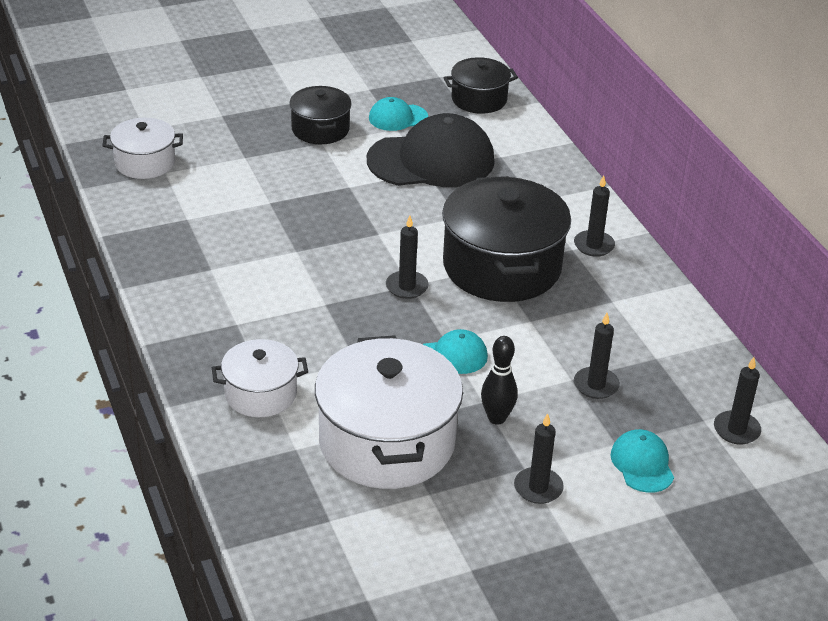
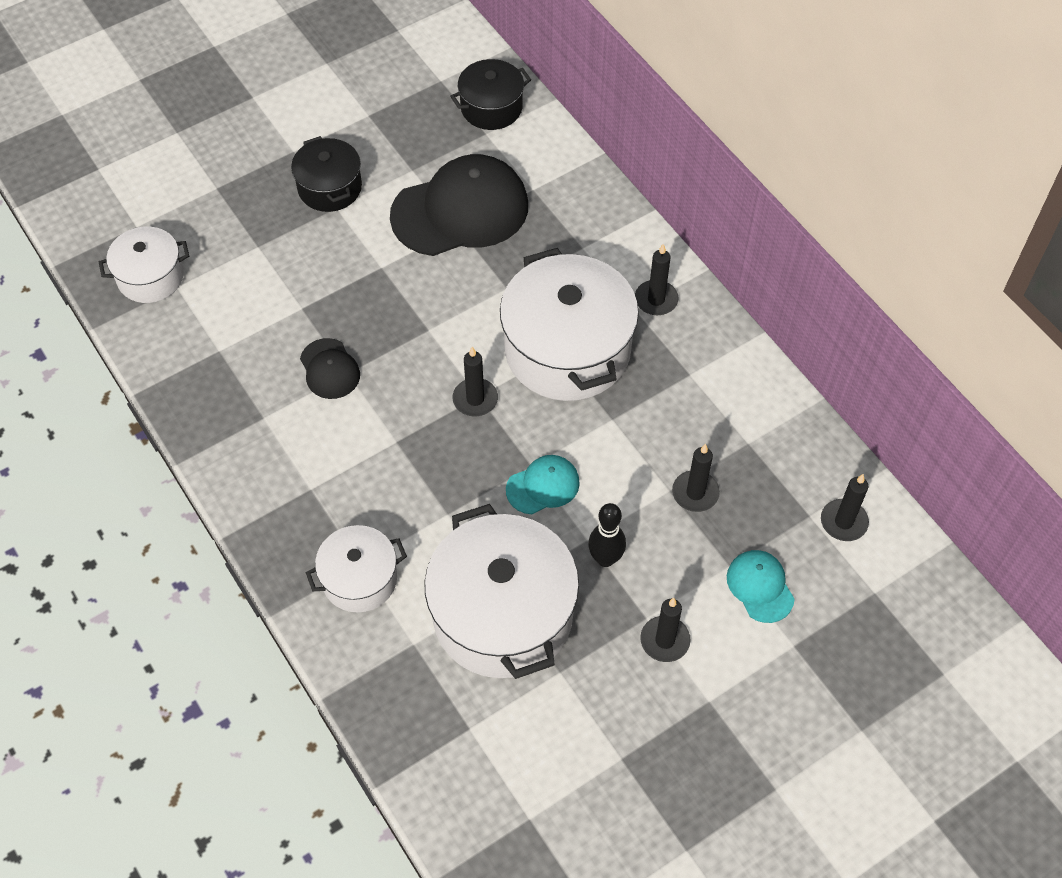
camera: 10 degrees left, 20 degrees up
(281, 246) = (329, 369): none -> black cap
(398, 117) = (410, 153): turquoise cap -> none
(502, 266) = (567, 350): black pot -> white pot

